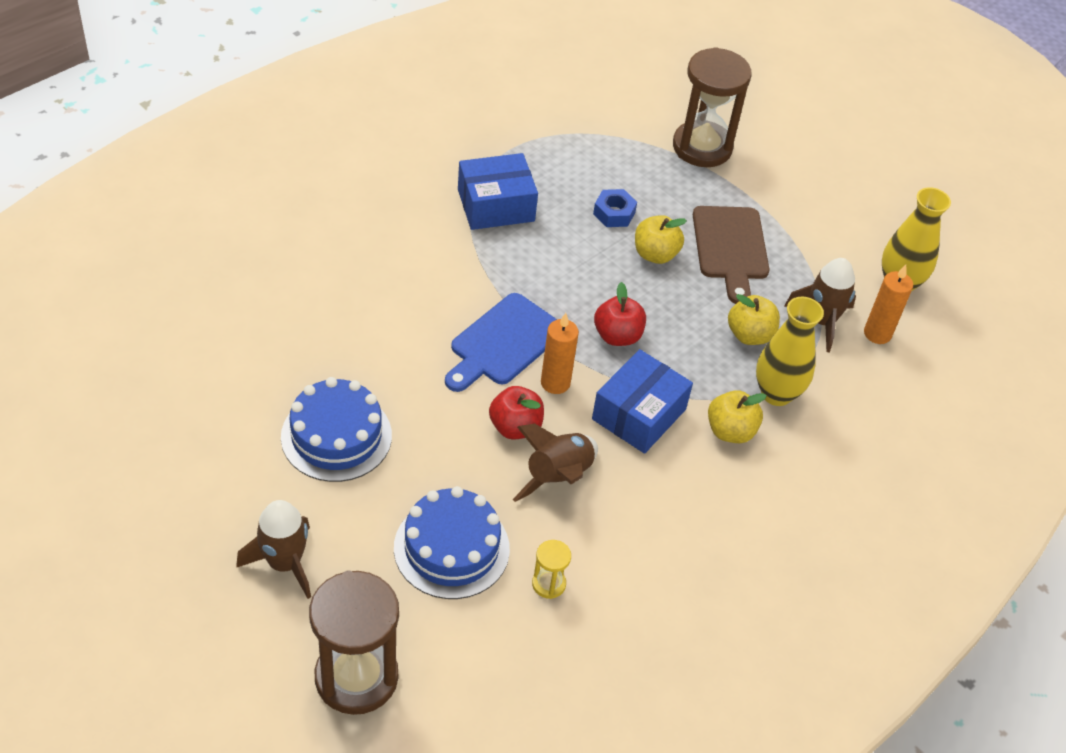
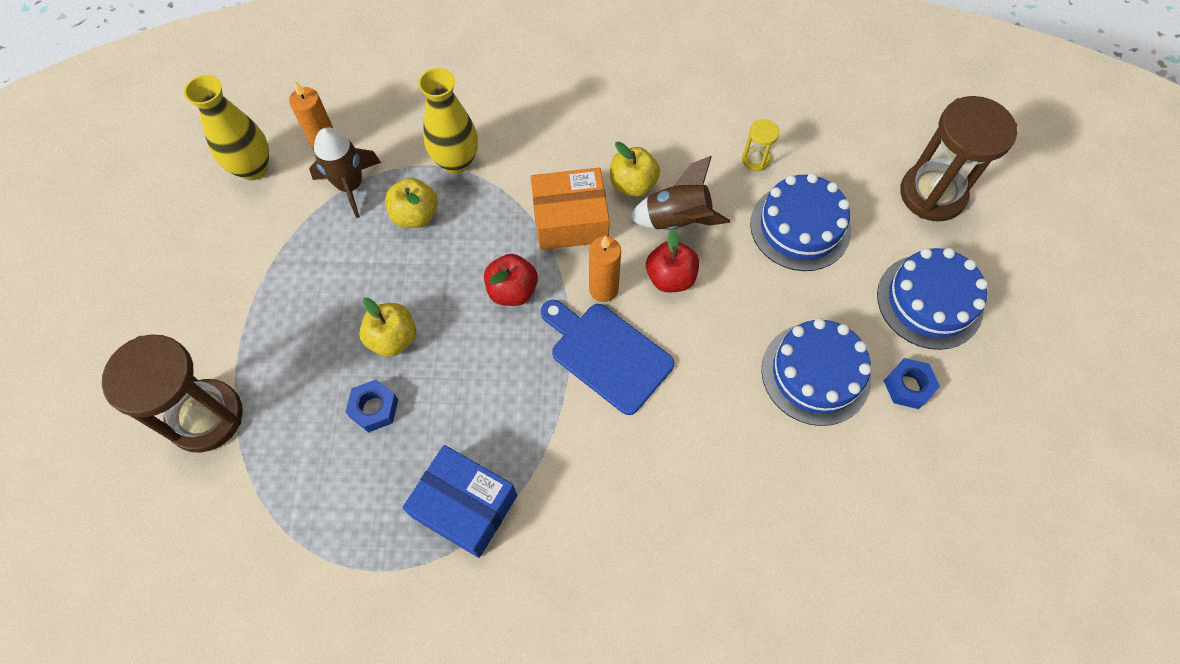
camera: 130 degrees left, 15 degrees up
(254, 477) = (908, 386): none -> blue nut
(284, 563) = (929, 301): brown rocket -> blue cake
(503, 343) = (607, 354): blue cutting board -> blue cutting board turned 135 degrees counterclockwise
(638, 414) = (570, 220): blue box -> orange box
(730, 248) = (327, 296): brown cutting board -> none
(730, 431) = (522, 162): yellow apple -> yellow apple (633, 184)

